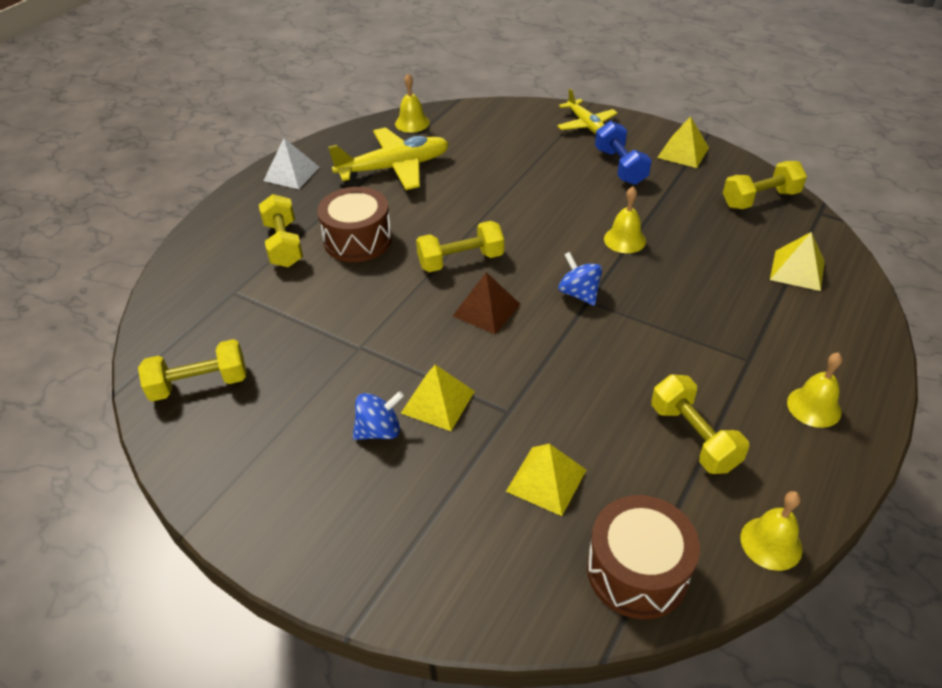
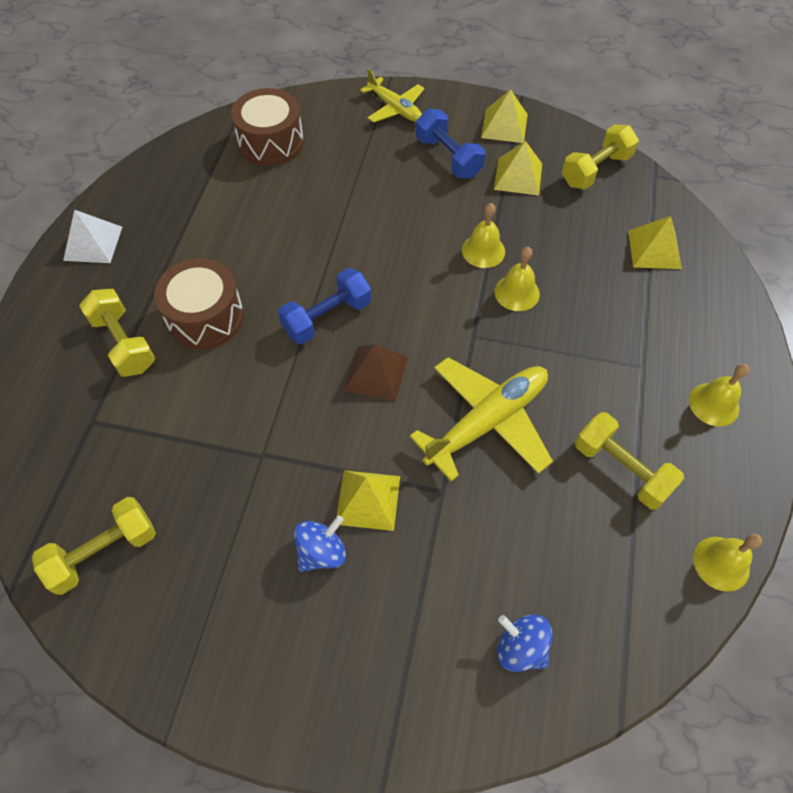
camera: 20 degrees left, 15 degrees up
(394, 168) = (209, 210): yellow plane -> yellow plane (487, 421)
(412, 123) = (205, 143): yellow bell -> yellow bell (517, 292)
(461, 261) = (327, 317): yellow dumbbell -> blue dumbbell
(546, 480) = (505, 559): yellow pyramid -> yellow pyramid (518, 176)
(579, 293) = (461, 329): blue spinning top -> blue spinning top (520, 647)
(637, 571) = (618, 631): brown drum -> brown drum (271, 142)

